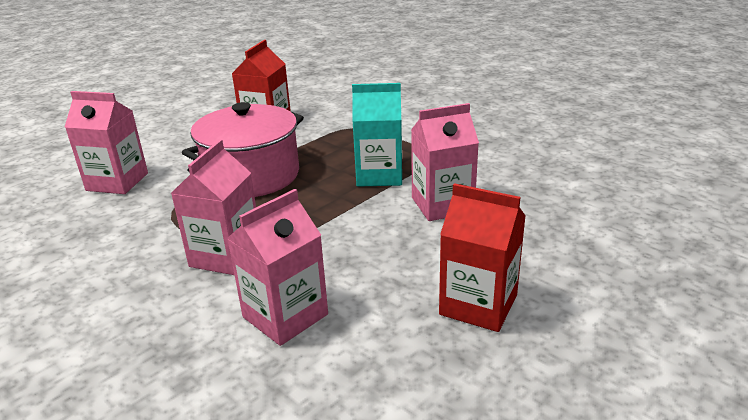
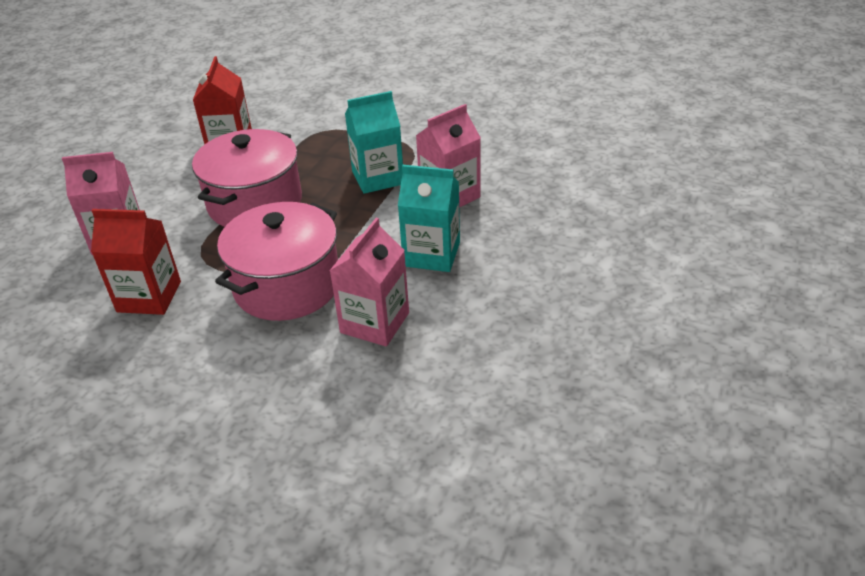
camera: 20 degrees left, 10 degrees up
(226, 256) = (287, 285): pink carton -> pink pot
(390, 258) = (432, 254): none -> turquoise carton
(478, 305) = (521, 276): red carton -> red carton (149, 297)

